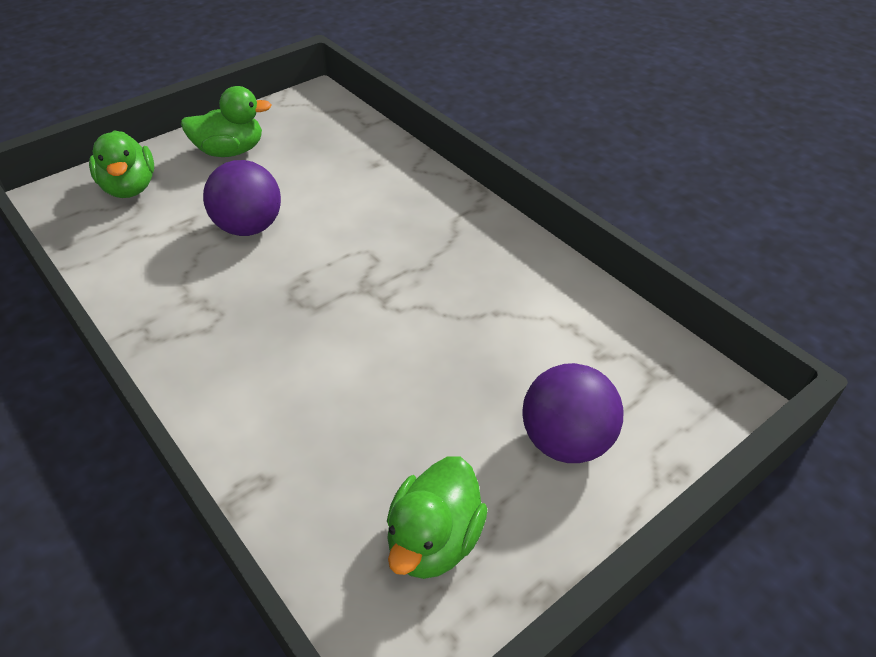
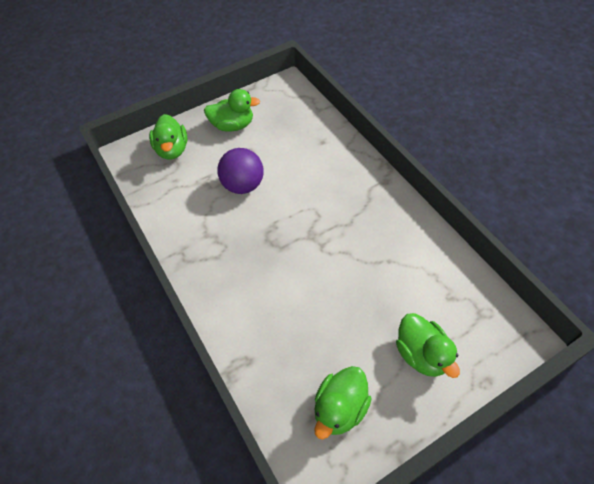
camera: 10 degrees right, 10 degrees up
(566, 441) = (422, 354): purple ball -> green duck

